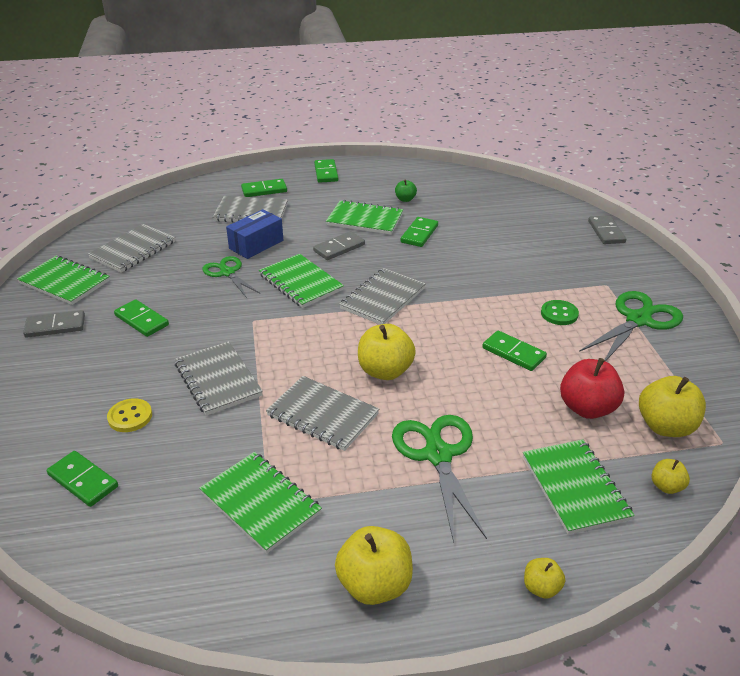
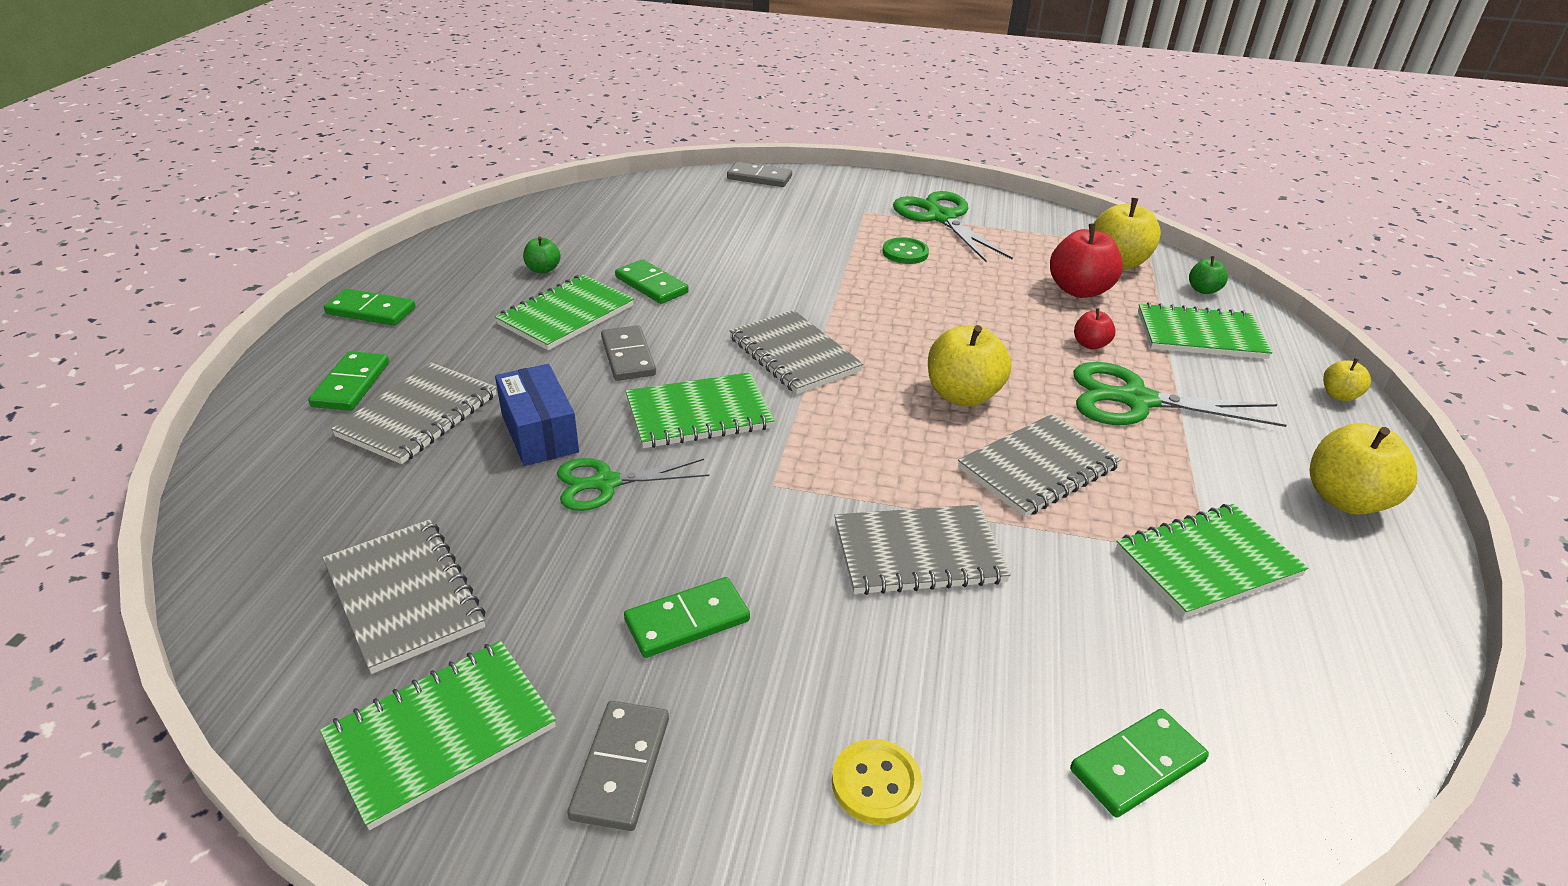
camera: 70 degrees left, 0 degrees up
(130, 417) = (980, 678): yellow button -> yellow button (876, 783)
(502, 423) = (1090, 344): none -> red apple
(513, 353) = (965, 301): green domino -> none
(666, 486) = (1203, 290): yellow apple -> green apple

